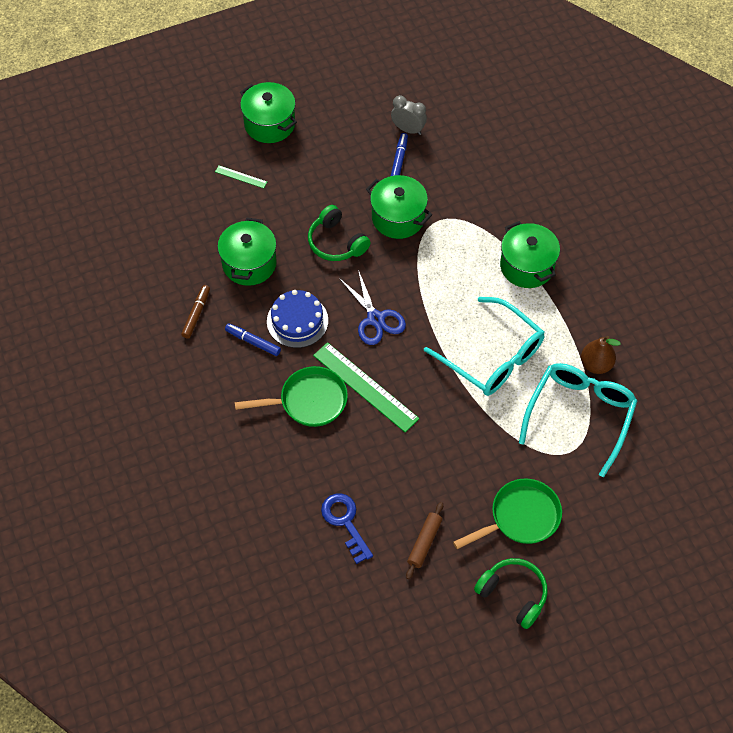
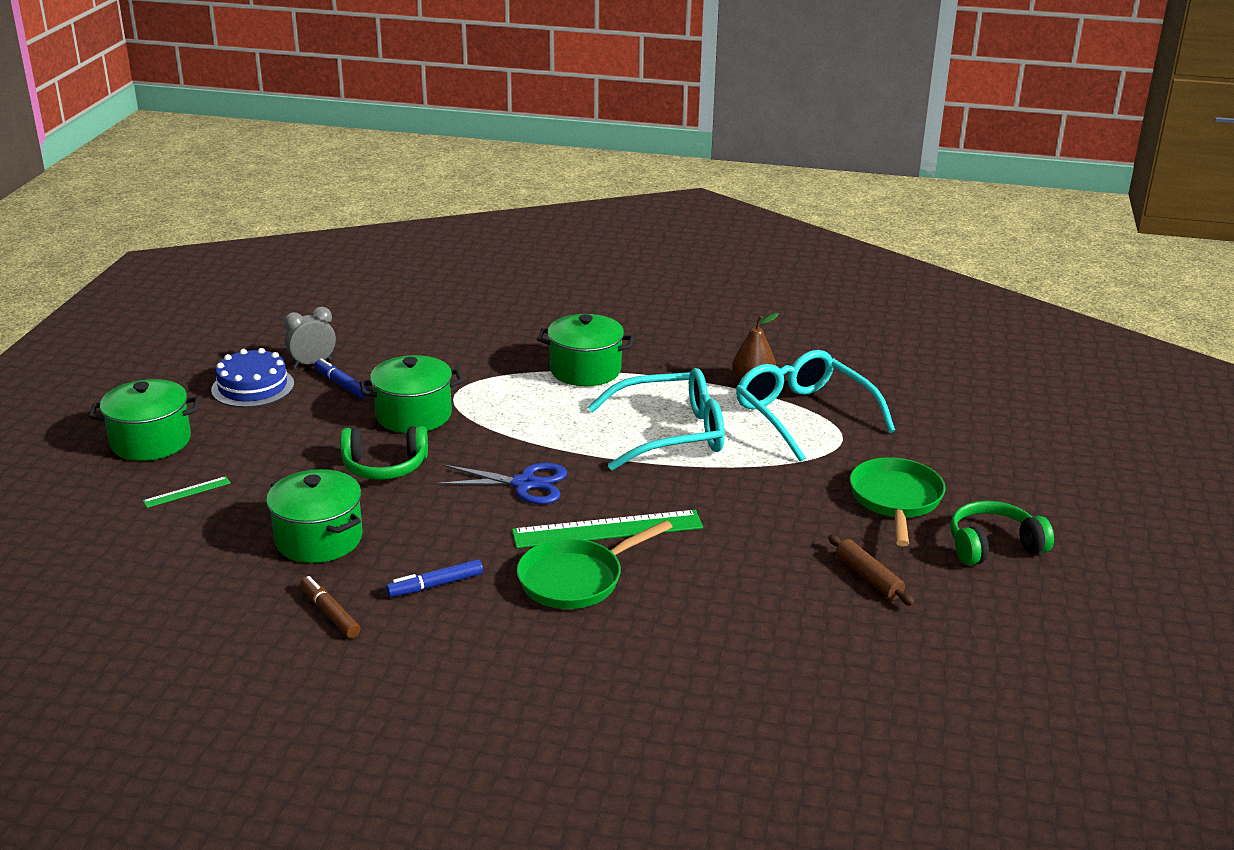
camera: 55 degrees left, 30 degrees down
(297, 321) = (452, 539): blue cake -> blue cake (253, 387)
(308, 401) = (576, 579): green pan -> green pan turned 150 degrees counterclockwise
(345, 522) = (783, 625): blue key -> none

